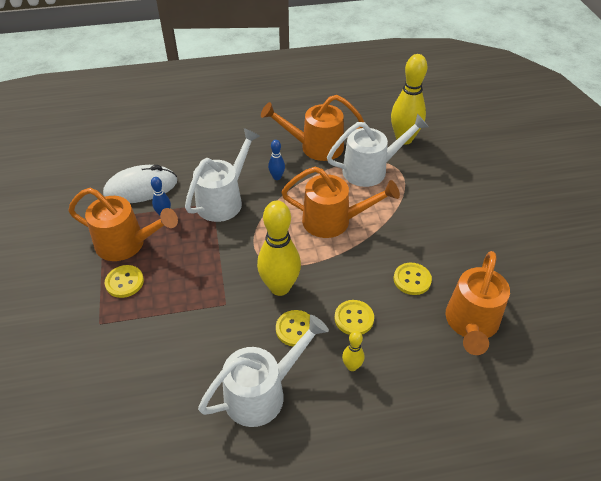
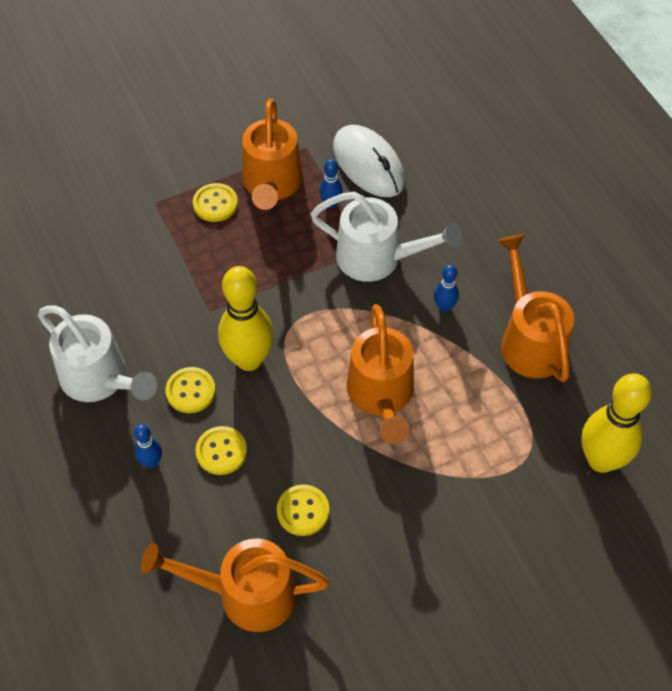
camera: 75 degrees right, 10 degrees up
(352, 366) = (151, 462): yellow bowling pin -> blue bowling pin
(371, 170) = (507, 424): white watering can -> none

